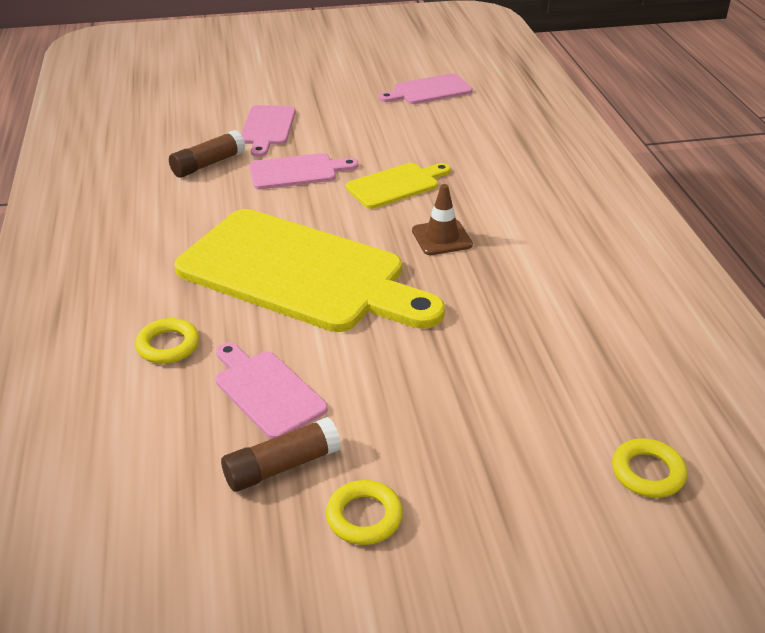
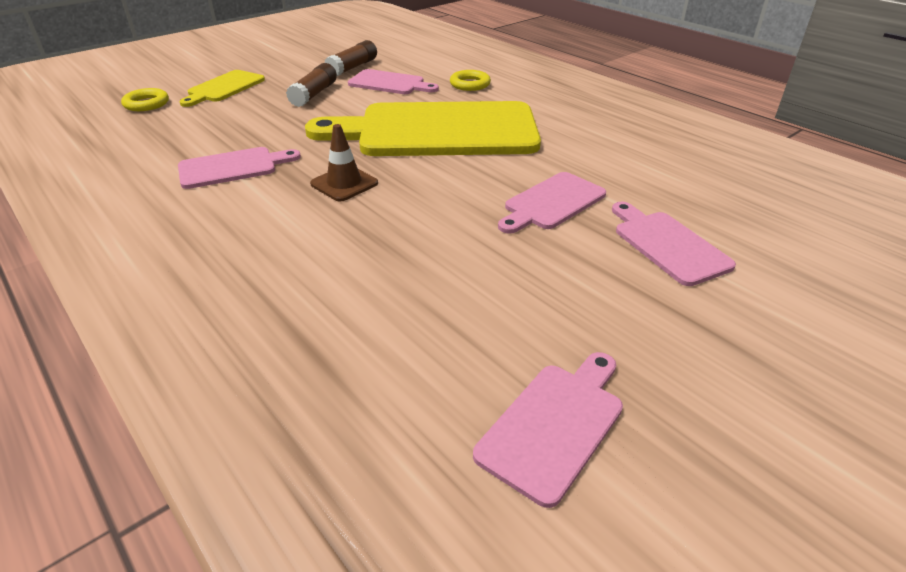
camera: 150 degrees right, 0 degrees up
(208, 164) = (645, 183): brown glue stick -> brown glue stick (314, 94)
(364, 517) = (299, 65): yellow ring -> none
(396, 185) = (434, 220): yellow cutting board -> yellow cutting board (224, 88)
(539, 291) = (232, 167): none -> pink cutting board

